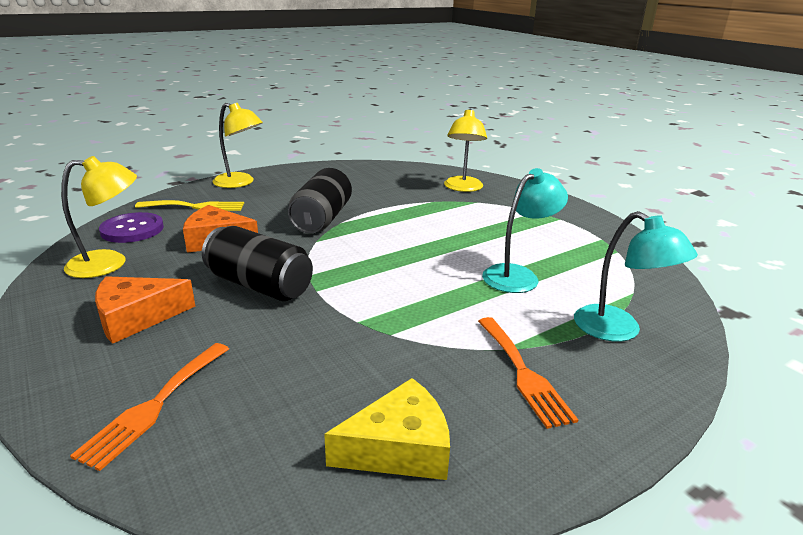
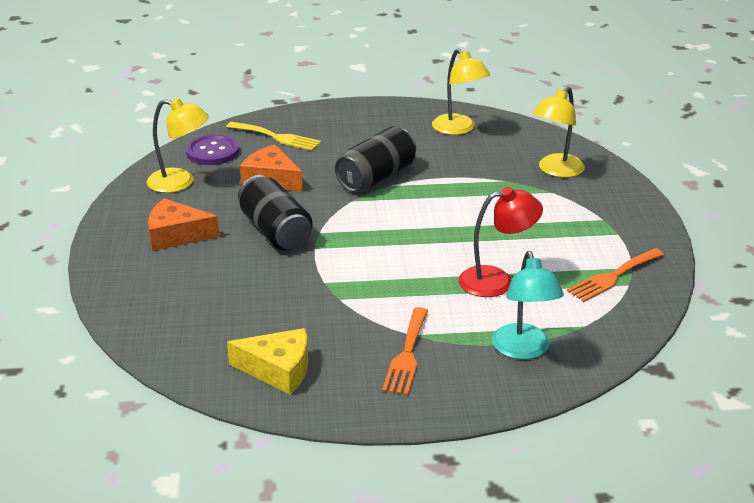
camera: 30 degrees right, 5 degrees up
(155, 405) = (157, 299): orange fork -> orange fork (613, 277)
(240, 183) = (334, 115): yellow lamp -> yellow lamp (458, 129)
(518, 275) = (497, 280): turquoise lamp -> red lamp

